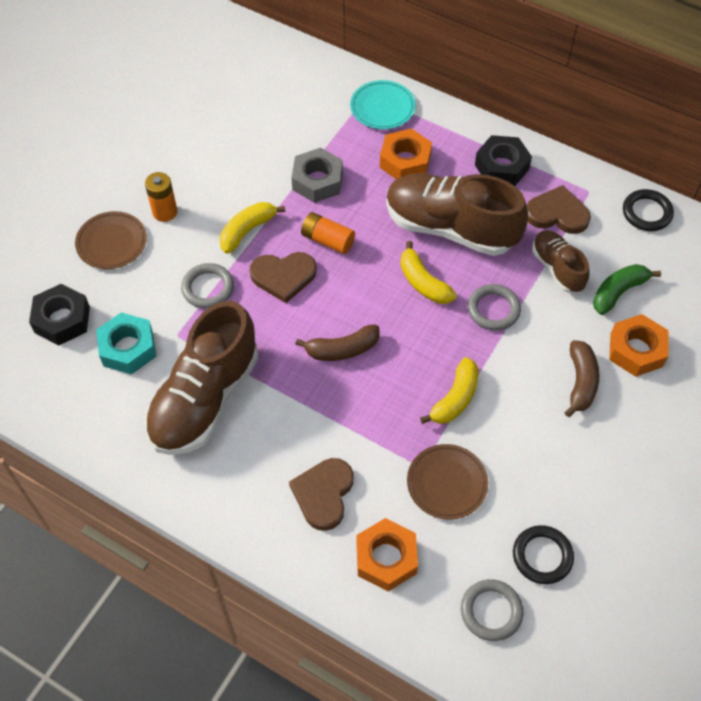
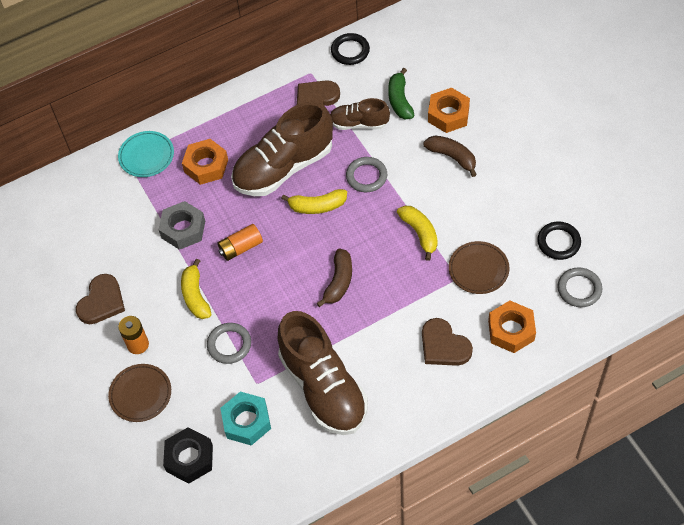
camera: 55 degrees left, 0 degrees up
(283, 276) = (253, 290): brown heart -> brown heart (102, 302)
(501, 167) = (254, 111): black nut -> none

